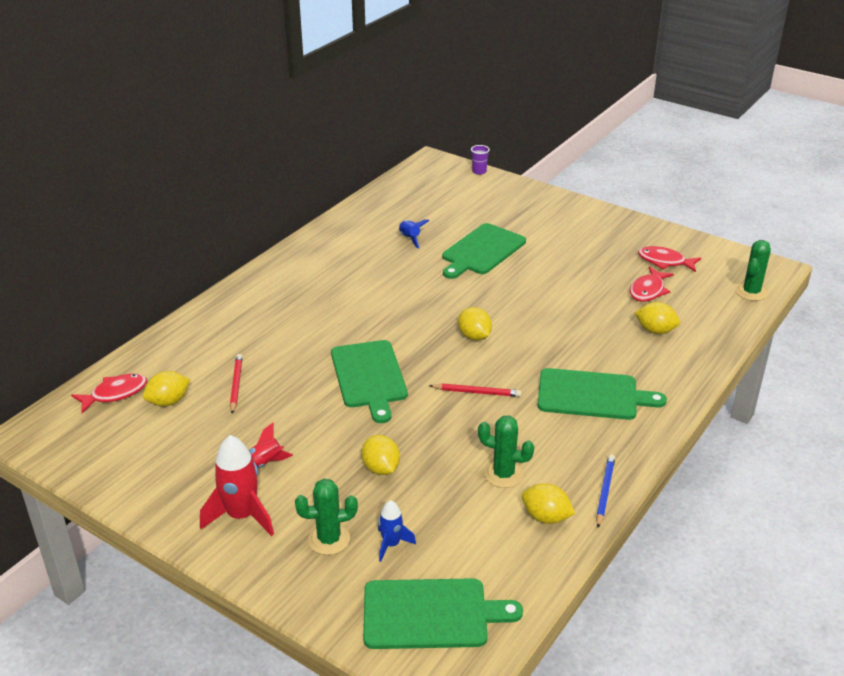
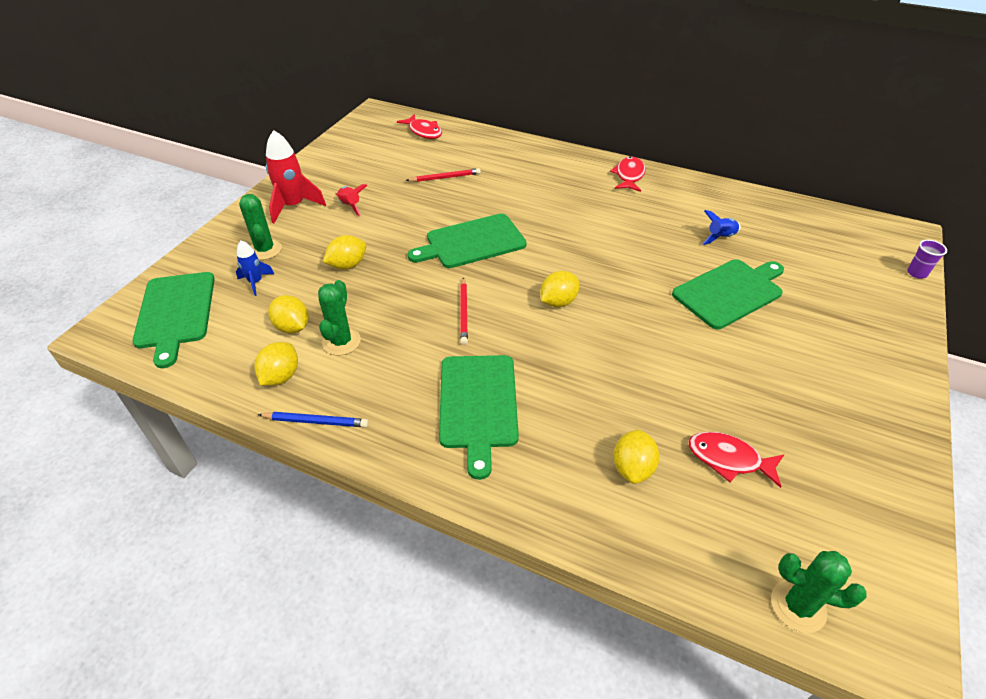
camera: 80 degrees right, 10 degrees up
(168, 402) = (419, 153): yellow lemon -> yellow lemon (292, 327)
(482, 251) = (730, 292): green cutting board -> green cutting board turned 120 degrees clockwise
(664, 262) = (819, 480): red fish -> red fish (629, 176)

